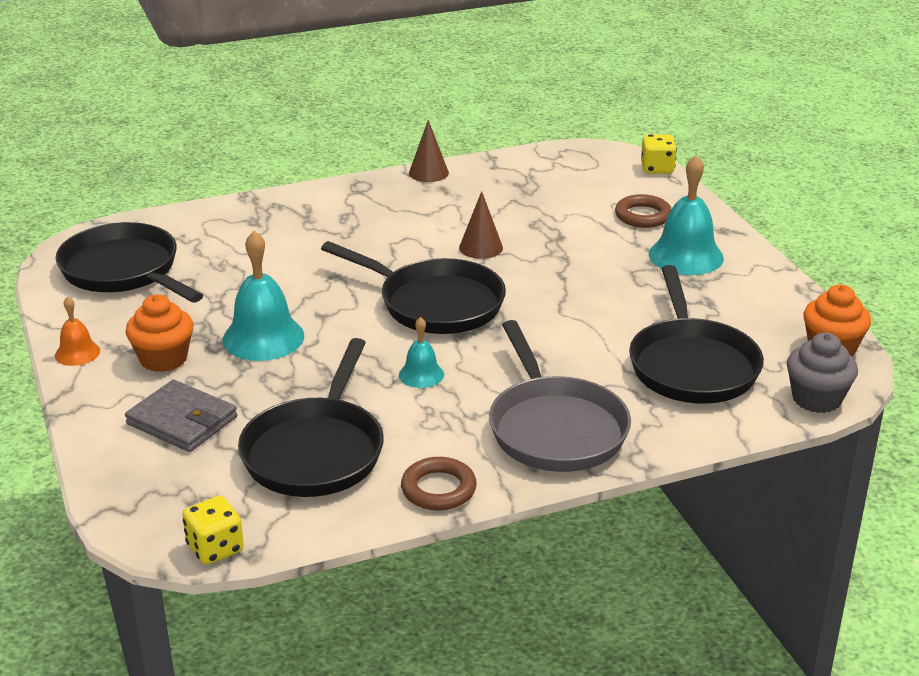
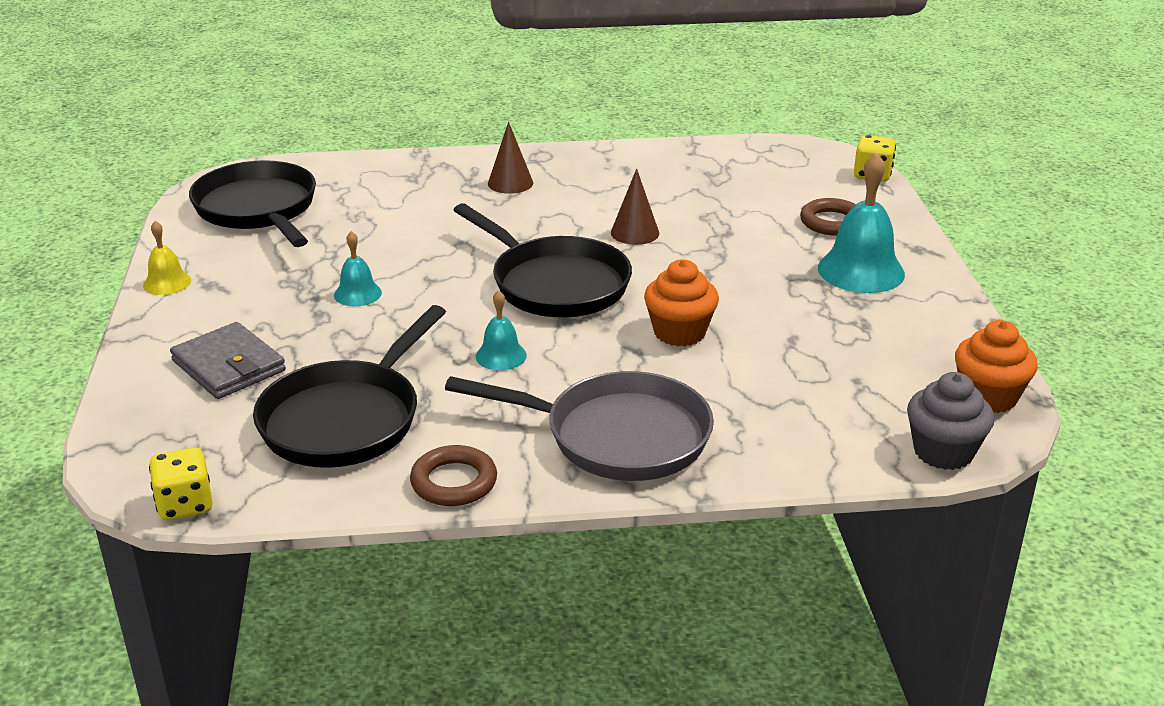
camera: 15 degrees right, 0 degrees up
(77, 353) = (167, 283): orange bell -> yellow bell
(163, 359) = (246, 301): orange cupcake -> orange cupcake (679, 332)
(263, 337) = (357, 294): turquoise bell -> turquoise bell, size x0.54
(428, 173) = (618, 151): brown cone -> brown cone (510, 183)
(555, 428) = (617, 436): grey pan -> grey pan turned 75 degrees counterclockwise
(692, 365) = (810, 391): black pan -> none

